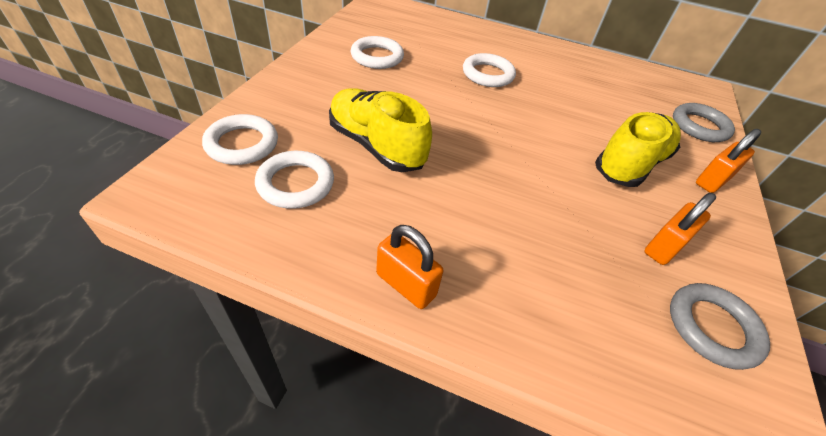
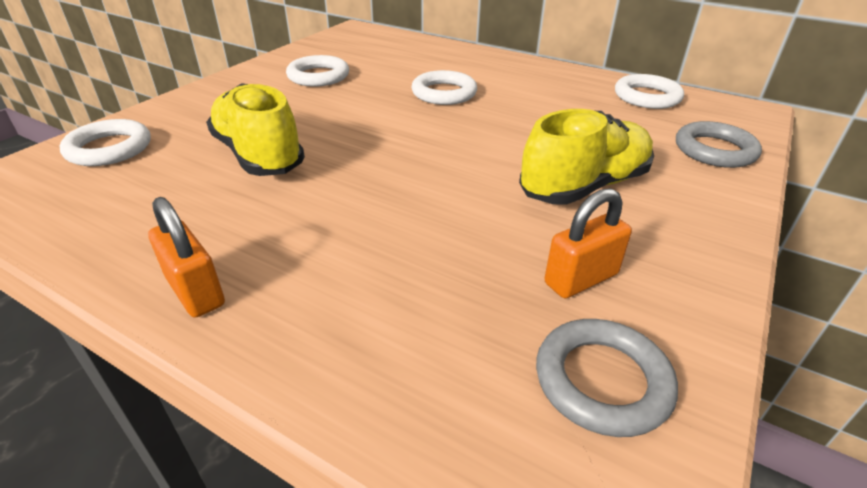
camera: 15 degrees right, 10 degrees down
(296, 183) = (140, 186): white ring -> white ring (647, 97)
(712, 180) = (701, 209): orange padlock -> none

